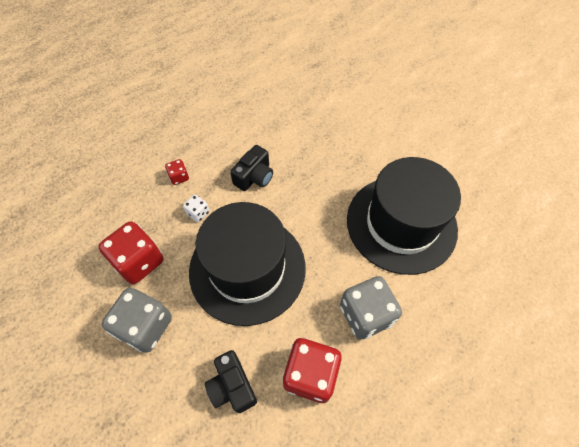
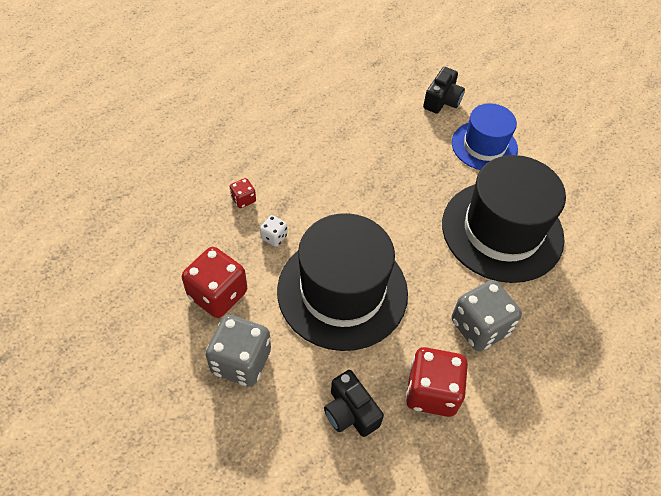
camera: 10 degrees left, 5 degrees down
(254, 177) = (330, 193): black camera -> black camera (442, 100)
(397, 144) = (484, 146): none -> blue hat

